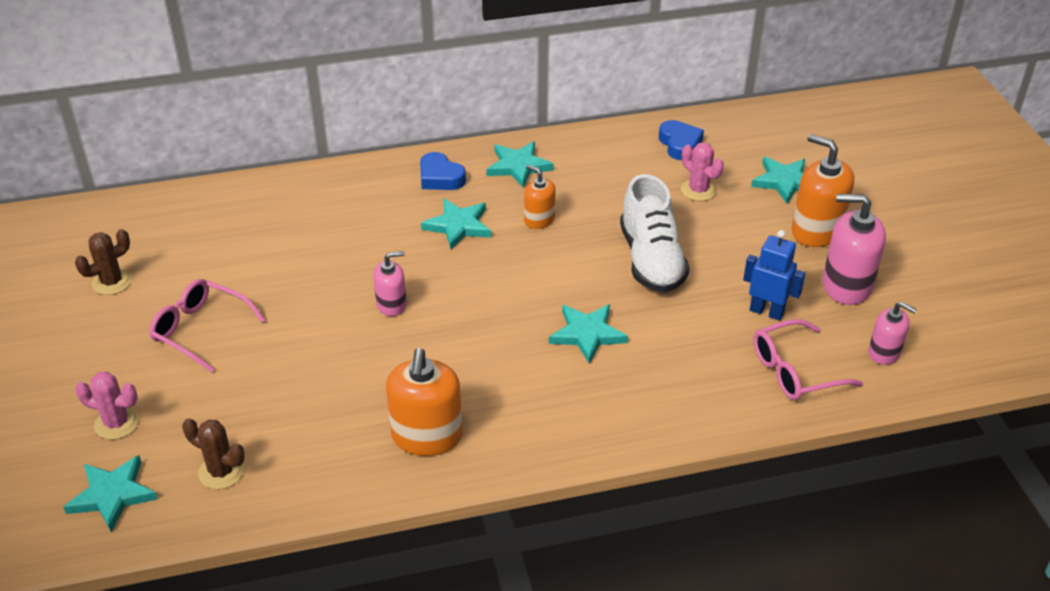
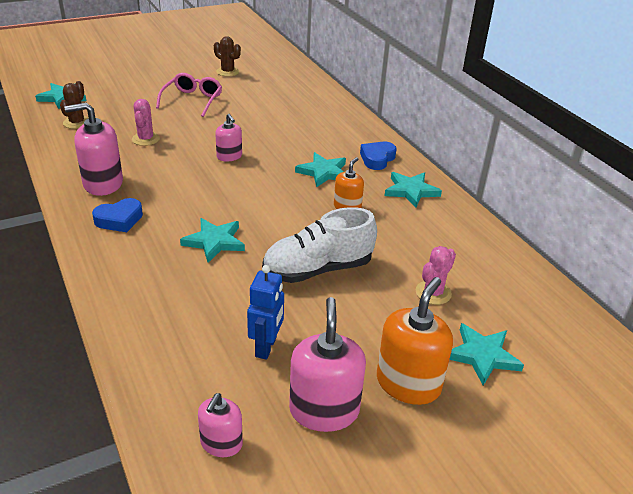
camera: 75 degrees right, 5 degrees down
(117, 423) = (115, 90): pink cactus -> pink cactus (145, 139)
(427, 436) = (103, 183): orange soap dispenser -> pink soap dispenser
(680, 144) = (500, 277): blue heart -> blue heart (119, 220)
(796, 370) = (185, 370): pink glasses -> none

